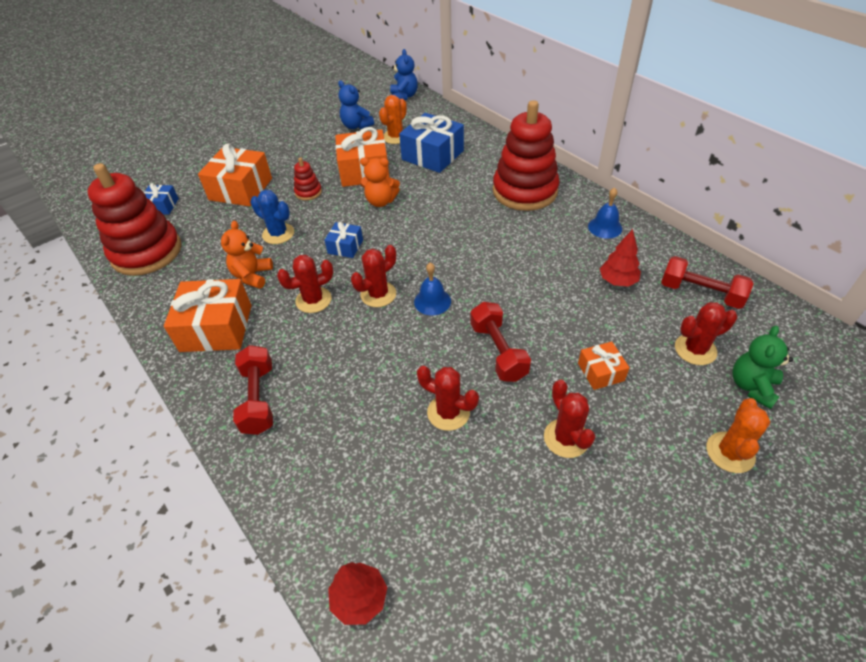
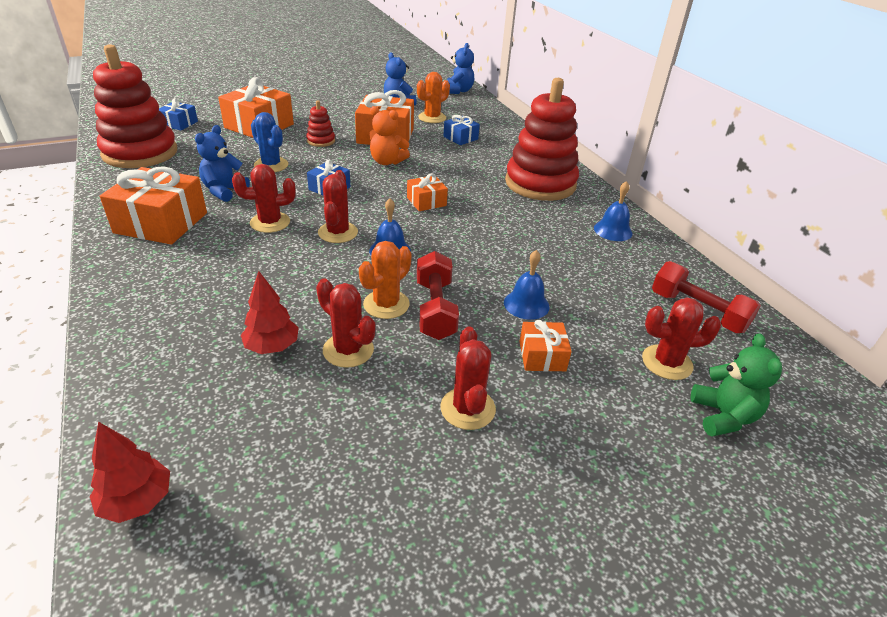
camera: 10 degrees right, 10 degrees down
(252, 276) = (224, 191): orange teddy bear -> blue teddy bear
(258, 399) = (160, 289): red dumbbell -> none
(378, 294) = (338, 232): red cactus -> red cactus turned 60 degrees counterclockwise
(432, 155) = (460, 138): blue gift -> blue gift, size x0.52
(437, 238) = (426, 201): none -> orange gift
(567, 325) = (526, 304): none -> blue bell
(617, 281) = (604, 279): red tree -> red tree (272, 347)
(730, 452) = (665, 477): orange cactus -> orange cactus (386, 304)
(752, 386) = (723, 416): green teddy bear -> green teddy bear turned 135 degrees clockwise

